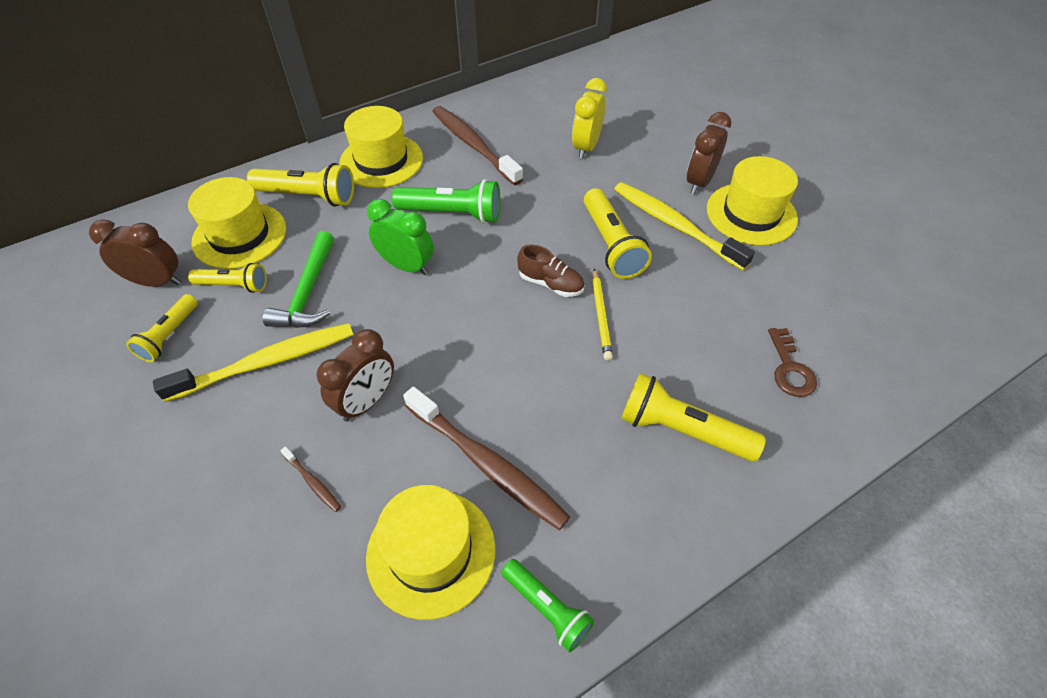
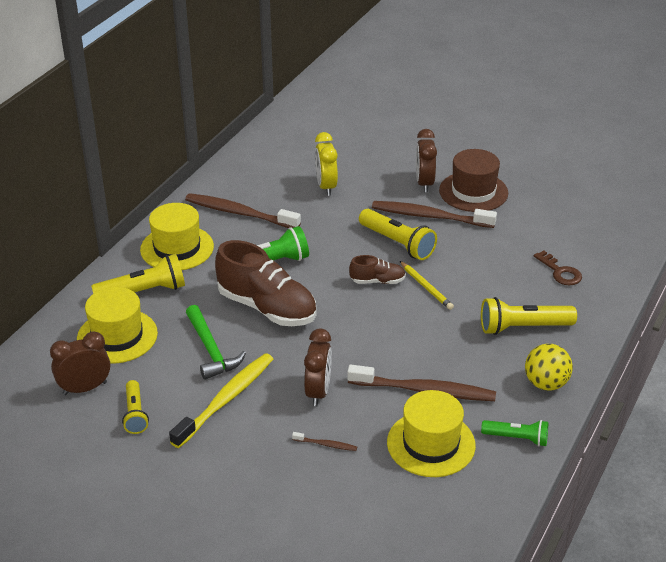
camera: 30 degrees left, 15 degrees down
(234, 285) = (150, 367): yellow flashlight -> none
(406, 266) = (267, 308): green clock -> brown shoe
(651, 536) = (546, 383): none -> yellow ball
(675, 225) = (430, 216): yellow toothbrush -> brown toothbrush
(751, 214) = (473, 192): yellow hat -> brown hat

